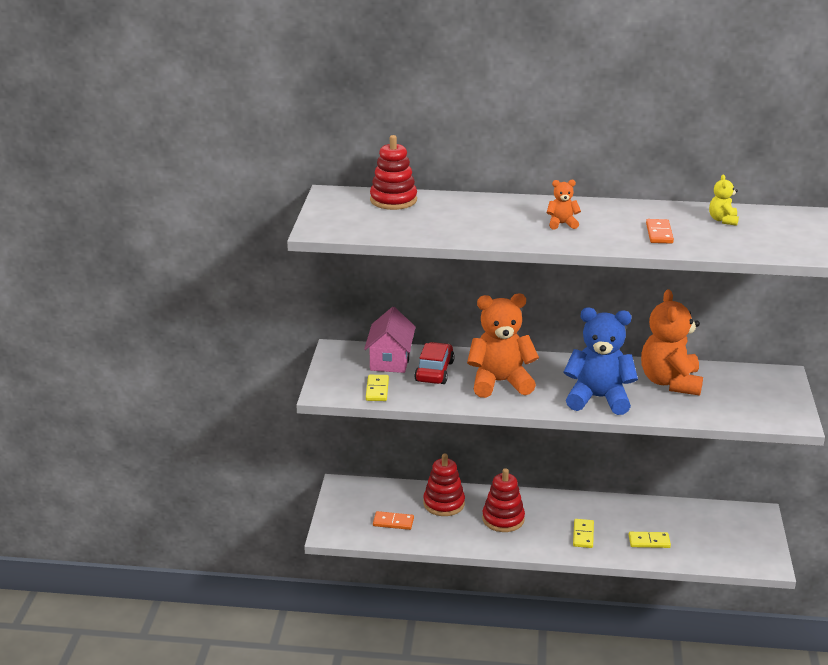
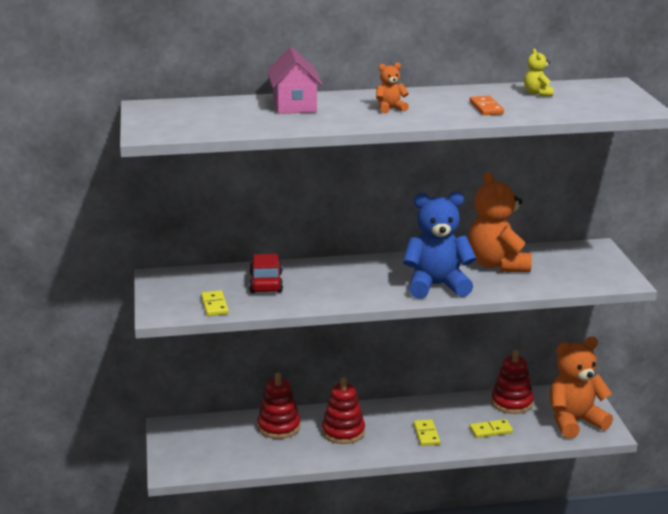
camera: 15 degrees left, 5 degrees down
(390, 360) = (216, 278): pink house -> pink house (294, 105)
(393, 200) = (213, 105): red stacking toy -> red stacking toy (512, 403)
(393, 522) = (233, 451): orange domino -> none
(500, 382) = (335, 284): orange teddy bear -> orange teddy bear (574, 422)

